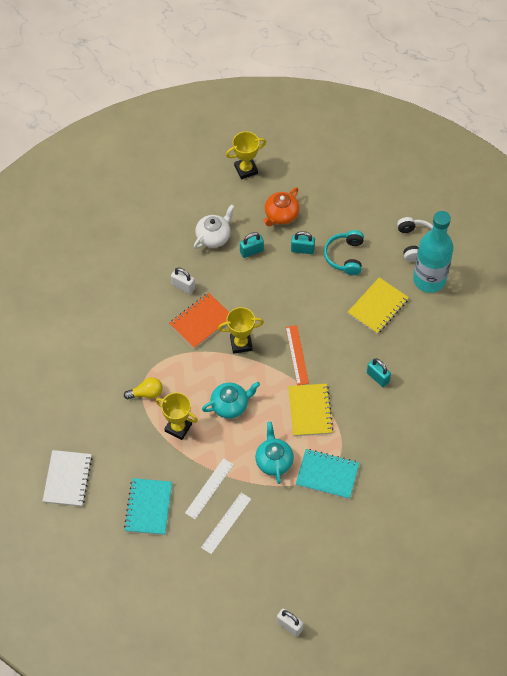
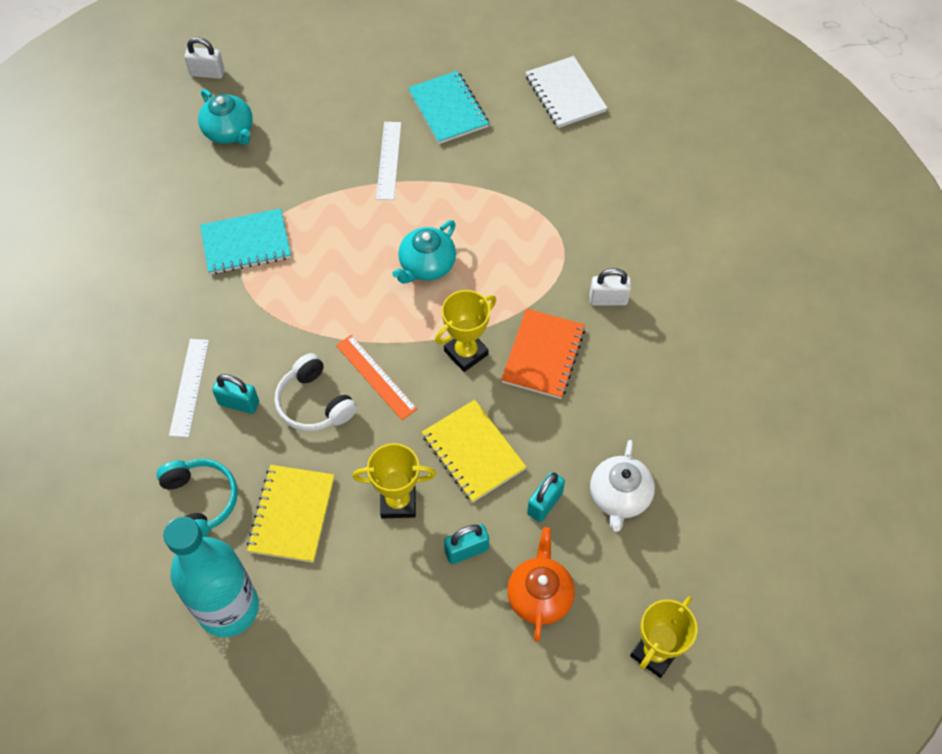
camera: 150 degrees right, 0 degrees up
(146, 393) = (546, 227): yellow light bulb -> none
(178, 427) = (475, 207): yellow trophy -> yellow trophy (398, 502)
(183, 286) = (606, 393): white padlock -> white padlock (608, 299)
(226, 523) = (344, 135): white ruler -> white ruler (189, 387)
(274, 461) = (326, 227): turquoise teapot -> turquoise teapot (229, 132)
(310, 411) = (313, 310): yellow notebook -> yellow notebook (473, 452)
(345, 256) = (390, 575): turquoise headphones -> turquoise headphones (200, 501)
(416, 243) = (282, 668): white headphones -> white headphones (314, 403)

